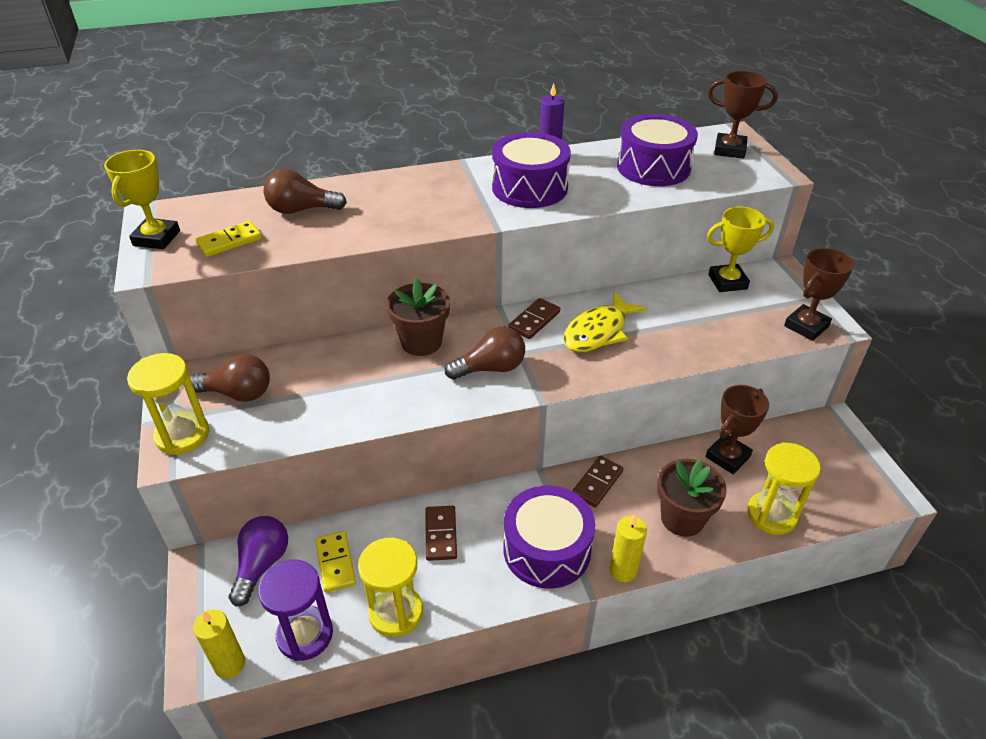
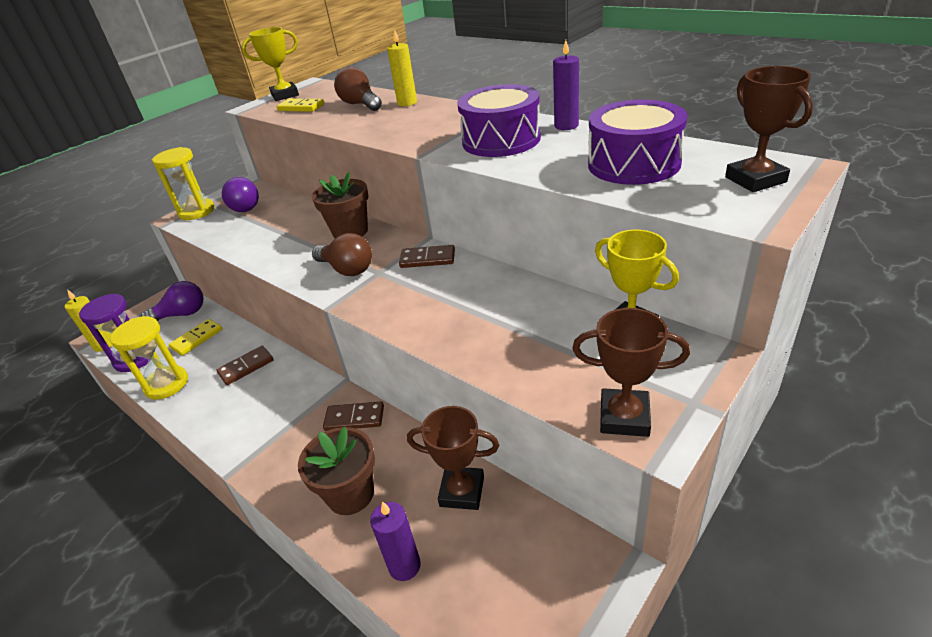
camera: 60 degrees right, 5 degrees down
(237, 393) = (244, 206): brown light bulb -> purple light bulb
(547, 549) = (262, 426): purple drum -> none
(598, 332) = (447, 292): yellow fish -> none
(623, 570) = (263, 482): yellow candle -> yellow candle (407, 103)
(771, 515) = (404, 566): yellow hourglass -> purple candle

